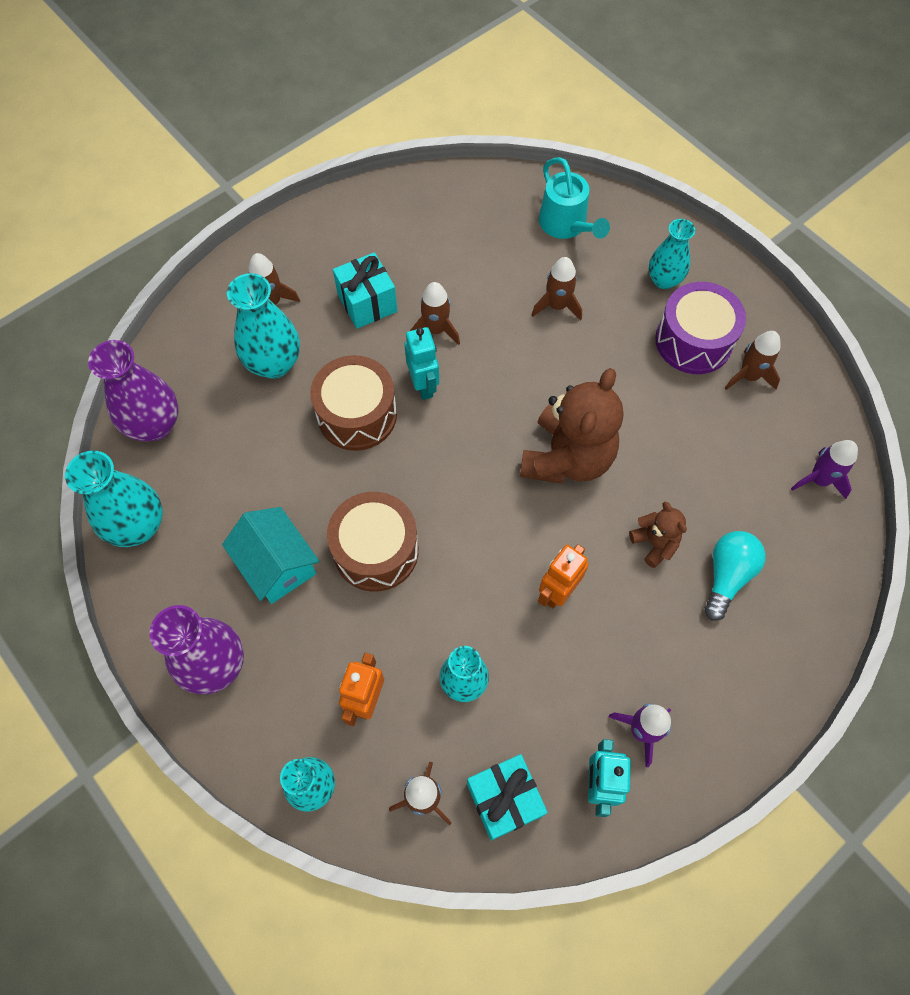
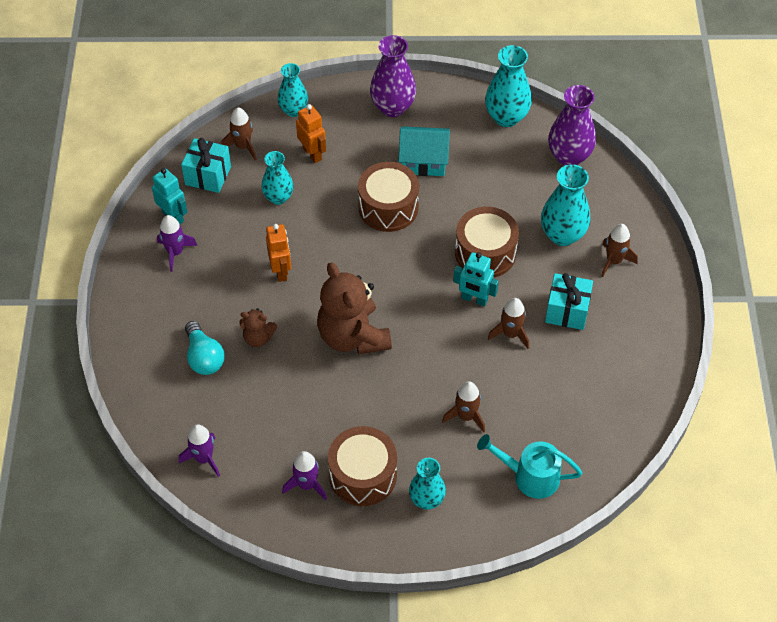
camera: 130 degrees right, 10 degrees down
(693, 341) = (363, 475): purple drum -> brown drum
(748, 376) = (306, 484): brown rocket -> purple rocket

